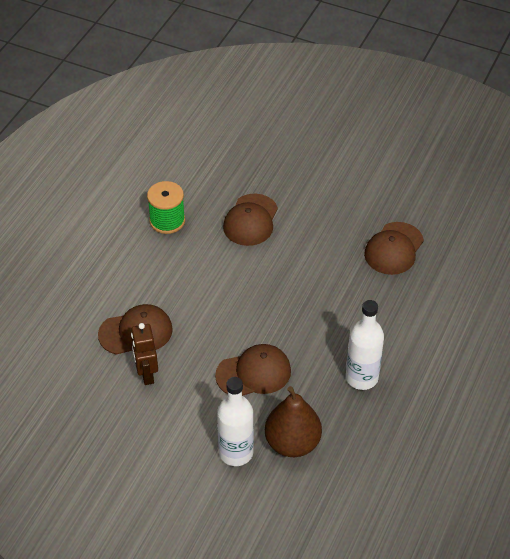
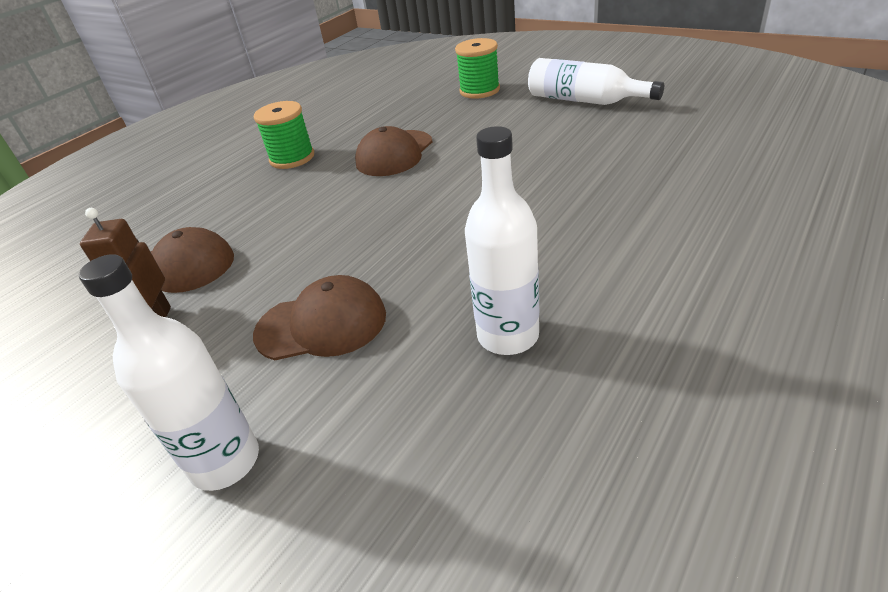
camera: 15 degrees right, 10 degrees down
(292, 443) = (341, 449): brown pear -> none
(300, 141) = (479, 90): none -> green spool
(388, 164) = (585, 100): none -> white bottle
(393, 249) = (585, 173): brown cap -> none

